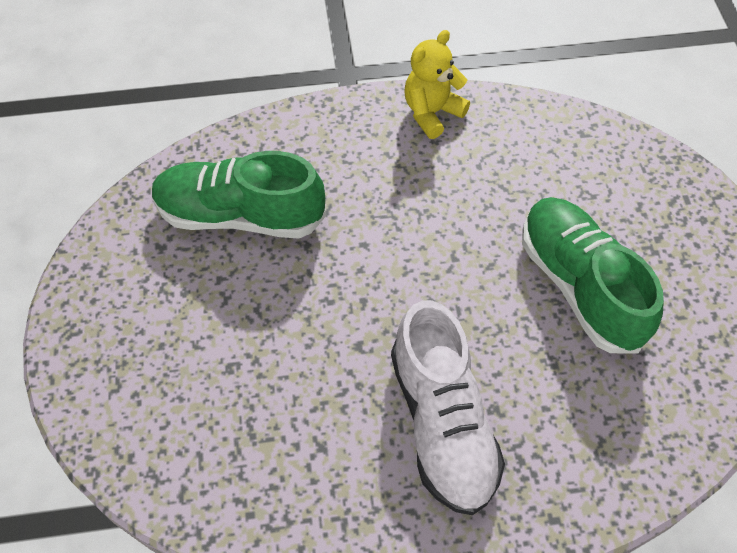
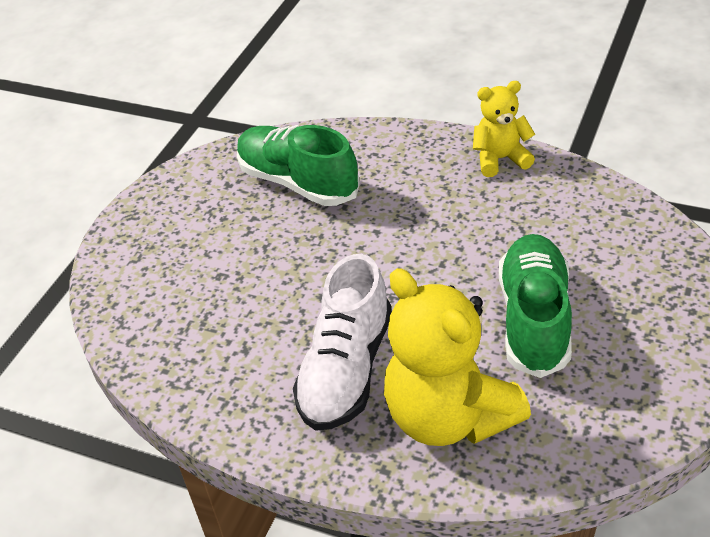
camera: 35 degrees right, 15 degrees down
(574, 429) = (449, 416): none -> yellow teddy bear

